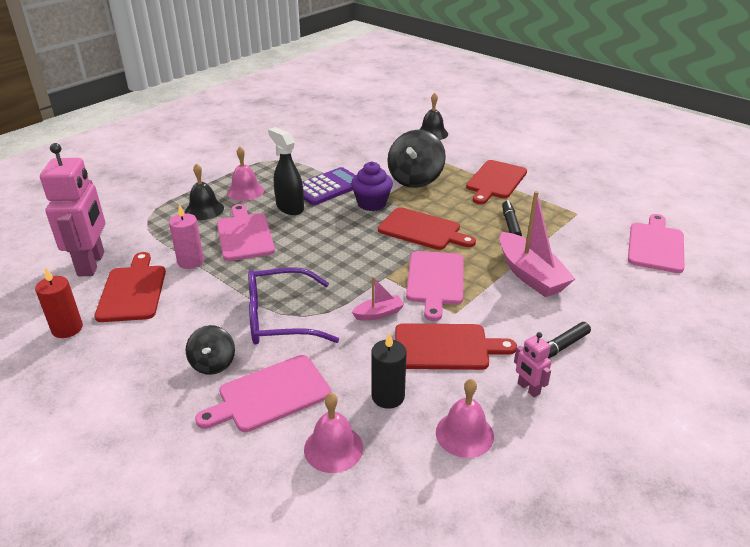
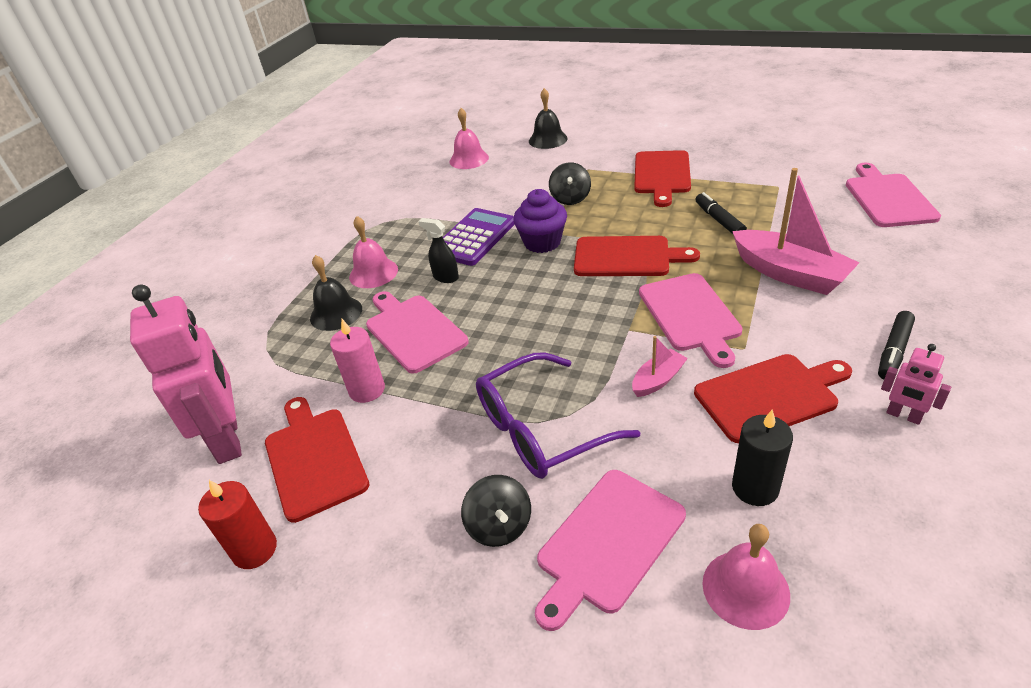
camera: 15 degrees left, 5 degrees up
(289, 207) = (445, 277): black spray bottle -> black spray bottle, size x0.61
(415, 179) = (570, 198): black spinning top -> black spinning top, size x0.57
(464, 434) = (883, 504): pink bell -> pink bell (469, 159)

